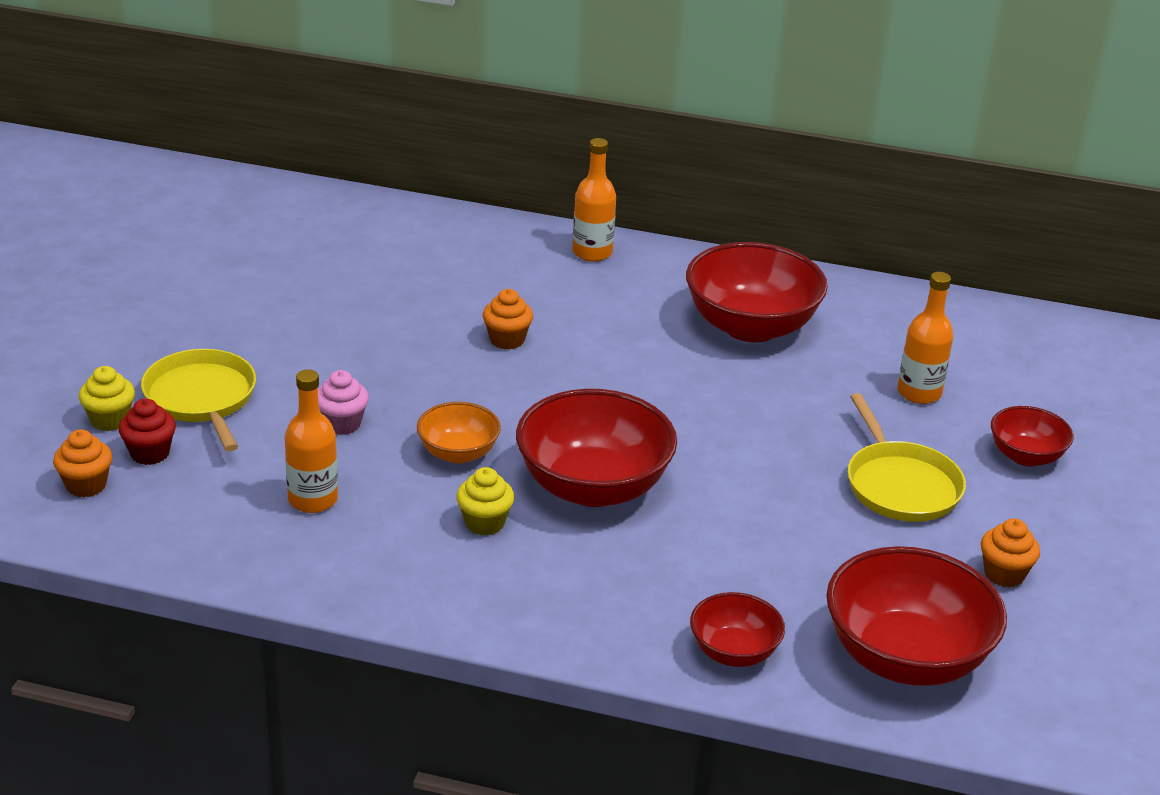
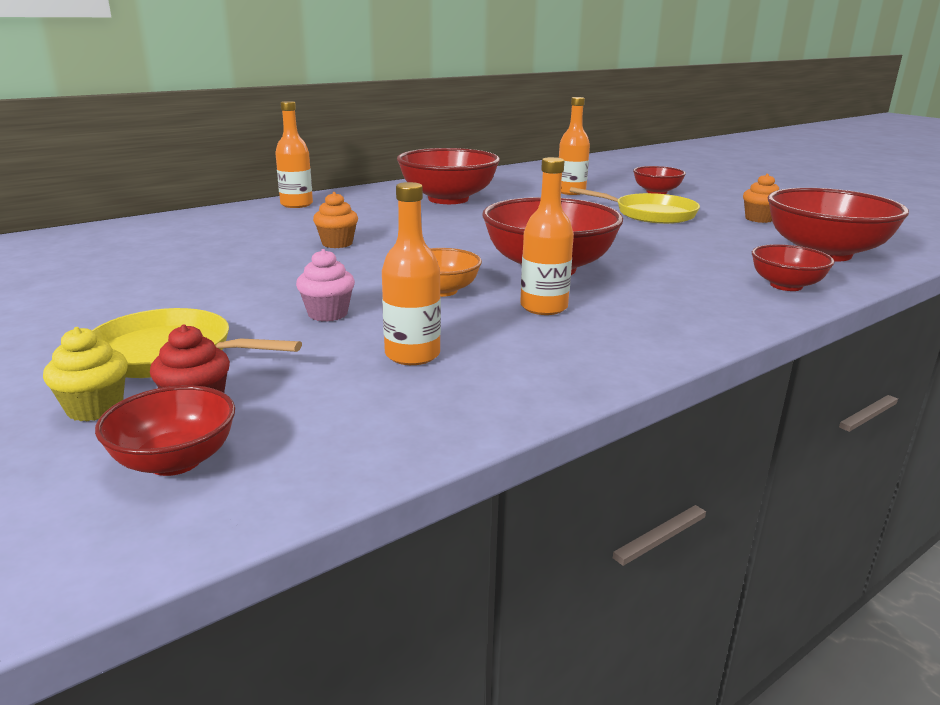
camera: 50 degrees left, 10 degrees down
(86, 485) = (175, 461): orange cupcake -> red bowl
(484, 523) = (544, 307): yellow cupcake -> orange bottle

